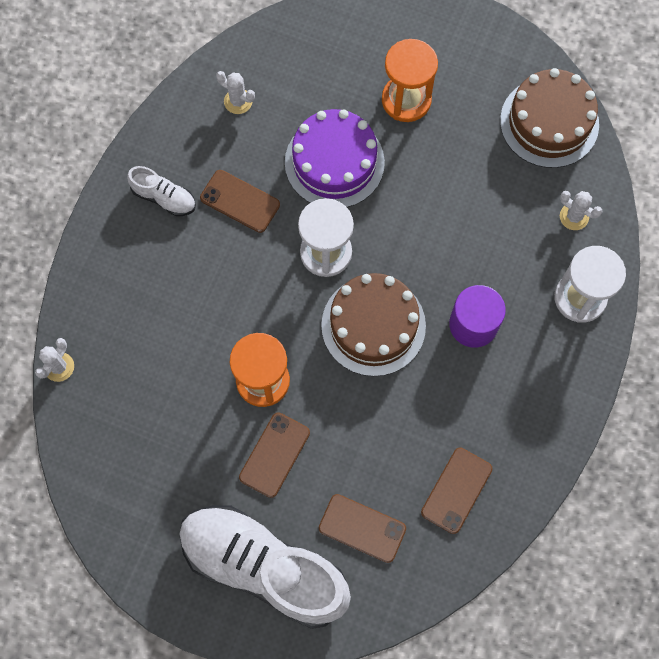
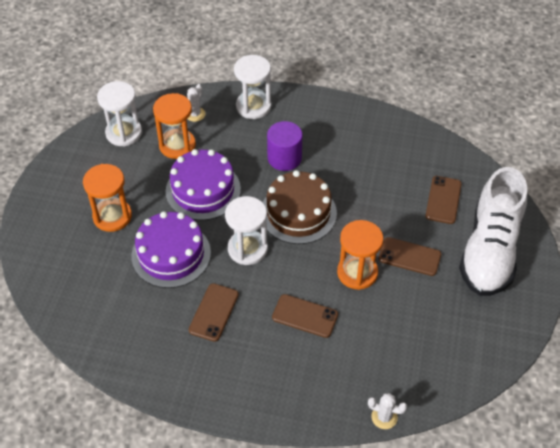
camera: 100 degrees left, 20 degrees down
(164, 198) = (219, 368): white shoe -> none
(238, 101) = (123, 329): white cactus -> none
(432, 211) = (203, 190): none -> purple cake
(456, 490) = (401, 154): brown phone -> brown phone (305, 316)
(517, 187) = (177, 145): none -> orange hourglass
(549, 122) = (124, 133): brown cake -> white hourglass

